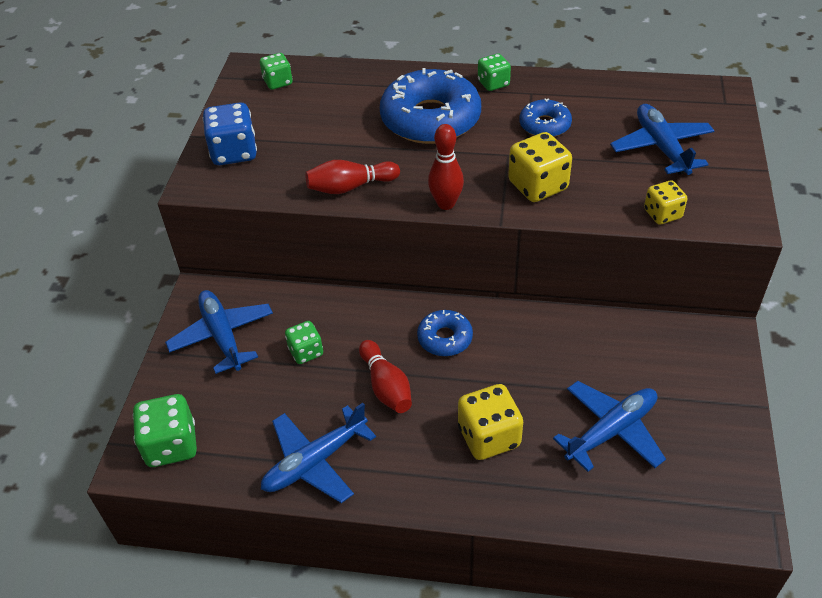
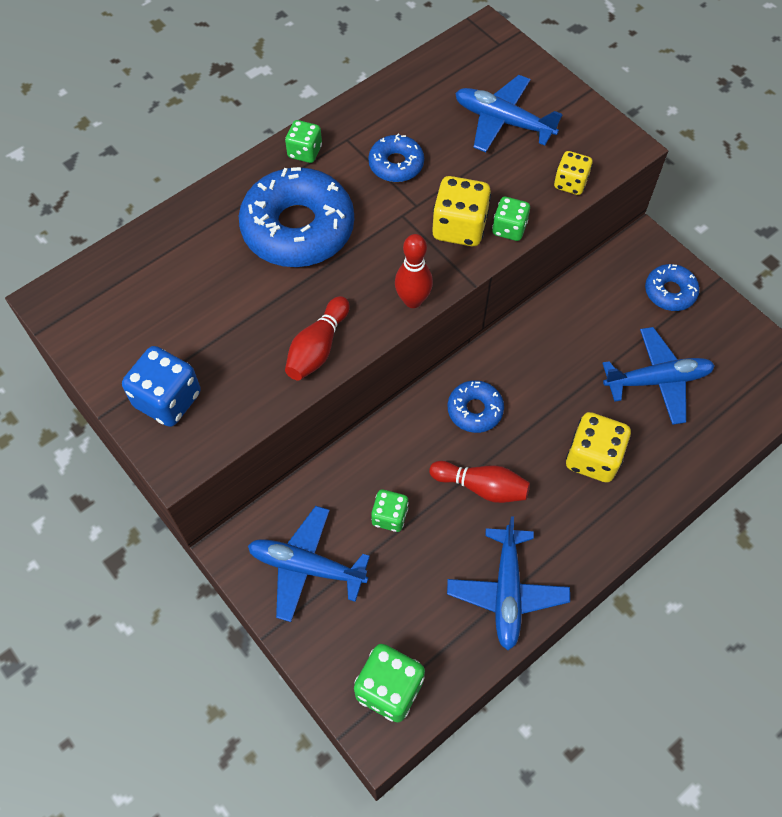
camera: 50 degrees left, 15 degrees up
(278, 82) = (105, 295): green dice -> green dice (509, 228)
(611, 431) = (657, 380): blue plane -> blue plane turned 75 degrees clockwise
(704, 382) = (670, 292): none -> blue donut

